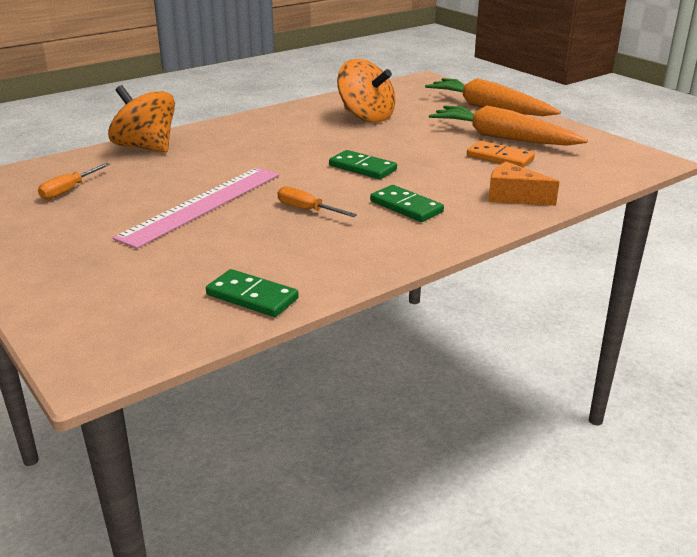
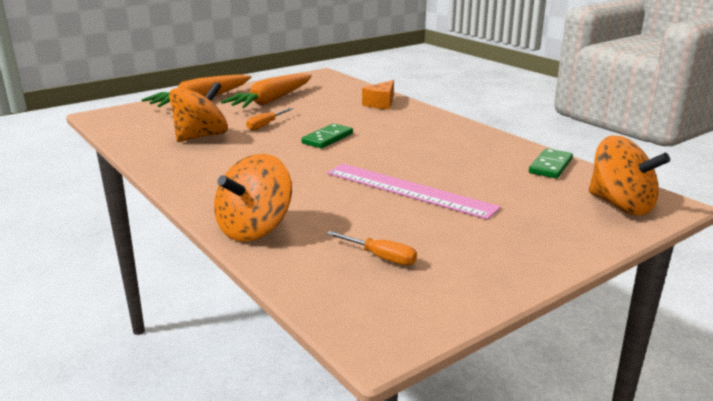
camera: 90 degrees left, 5 degrees down
(107, 328) = (620, 205): none -> orange spinning top
(307, 210) = (412, 154): orange screwdriver -> orange screwdriver (265, 125)
(406, 207) = (401, 128): green domino -> none
(500, 158) = (312, 103): orange domino -> none

